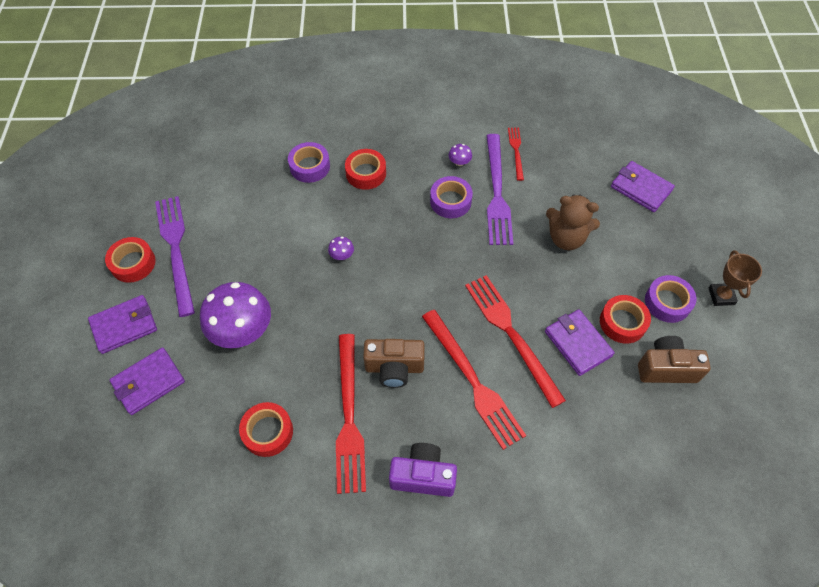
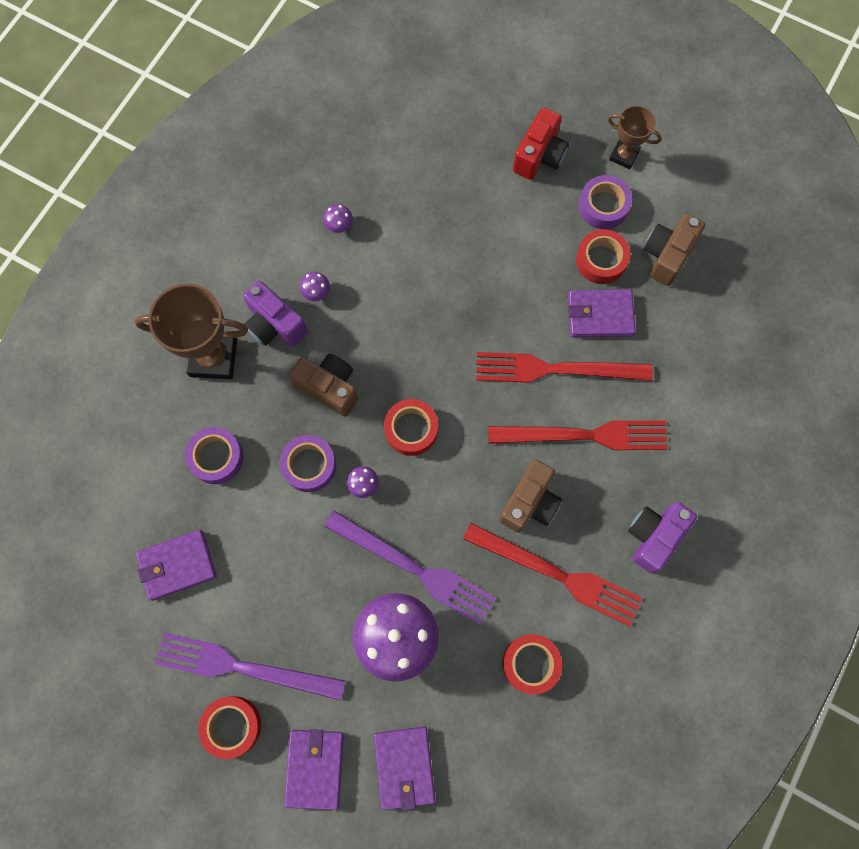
camera: 60 degrees left, 15 degrees up
(366, 173) = (267, 400): red tape -> red tape (411, 429)
(375, 132) = (213, 357): none -> brown trophy
(397, 202) = (329, 388): none -> brown camera
(420, 152) = (274, 325): none -> purple camera
(450, 201) = (362, 332): purple tape -> purple tape (309, 465)
(497, 193) = (381, 279): purple fork -> purple fork (414, 568)
(516, 151) = (339, 225): red fork -> purple mushroom
(566, 238) = (479, 248): brown teddy bear -> none
(641, 188) = (464, 138): purple wallet -> purple wallet (177, 565)
(669, 241) = (539, 156): none -> red camera

